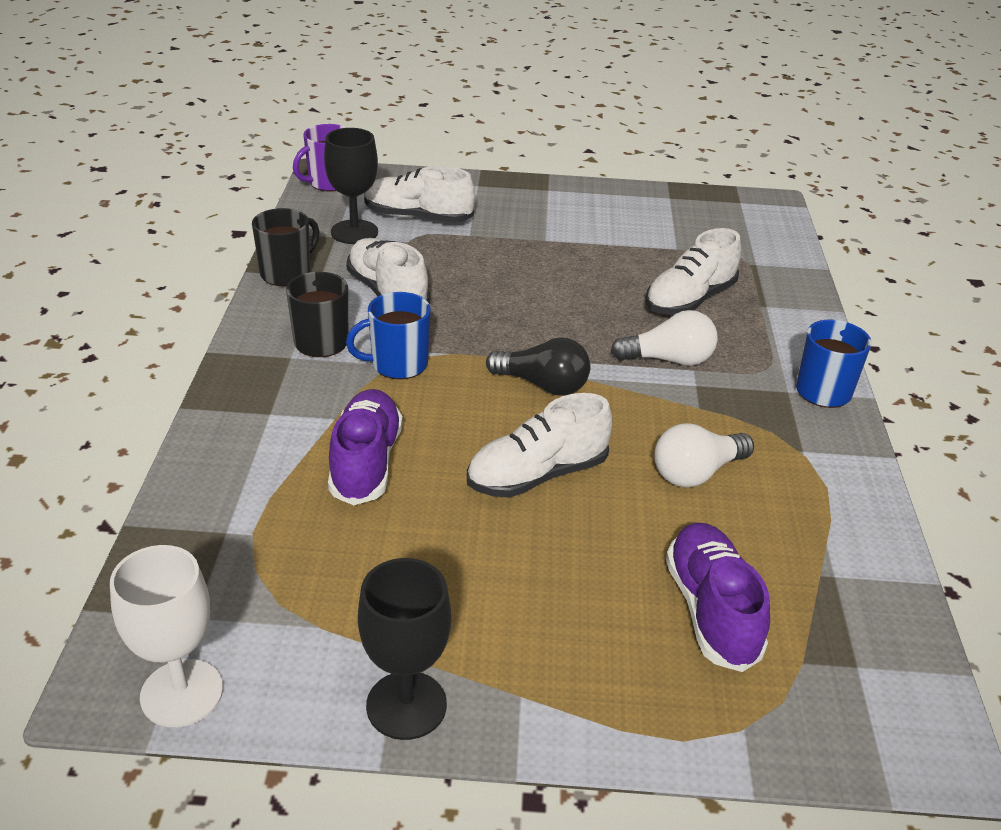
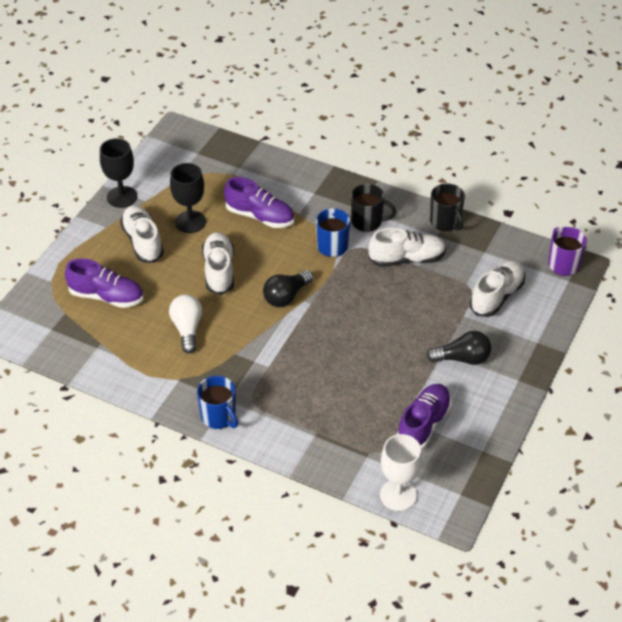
camera: 115 degrees right, 10 degrees up
(182, 693) = (164, 145): white goblet -> white goblet (398, 495)
(354, 232) = (486, 261): black goblet -> black goblet (190, 222)
(545, 226) = (462, 358): none -> black light bulb
(668, 360) = (282, 359): white light bulb -> none
(671, 236) = (423, 425): none -> purple shoe
(689, 300) = (338, 397): white shoe -> white shoe (143, 242)

